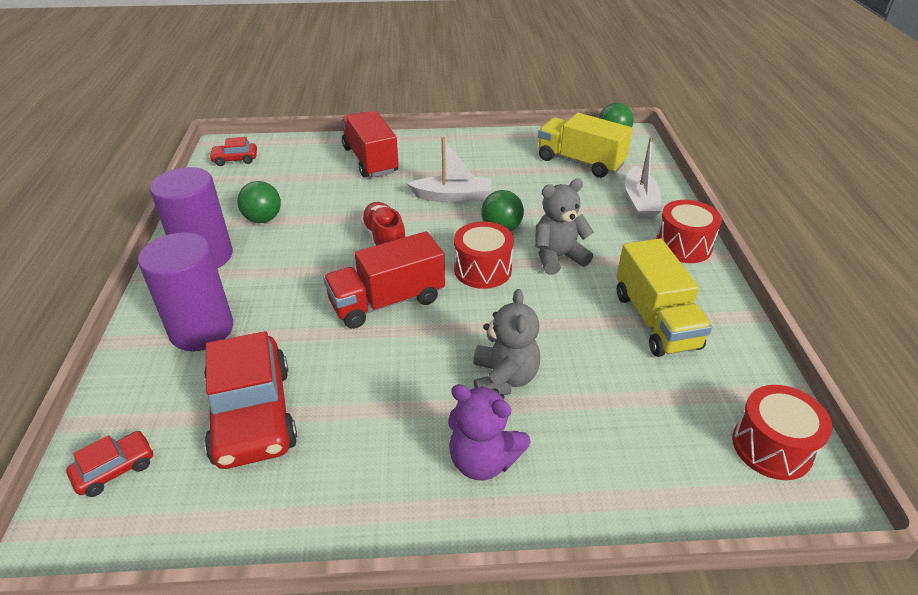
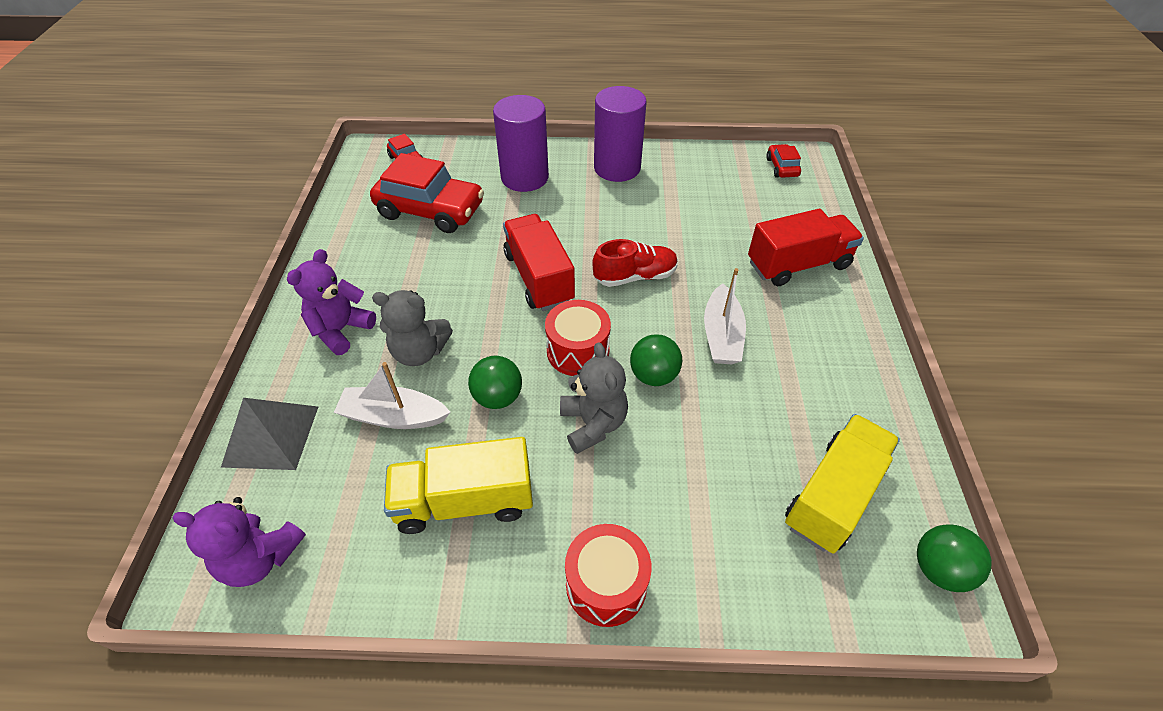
camera: 95 degrees right, 10 degrees up
(253, 414) = (430, 210): red car -> red car turned 150 degrees counterclockwise
(263, 219) = (673, 194): green ball -> green ball (498, 397)
(640, 202) = (721, 555): white boat -> white boat (394, 416)
(647, 485) = (271, 435): none -> grey pyramid
(772, 447) = (261, 557): red drum -> purple teddy bear

